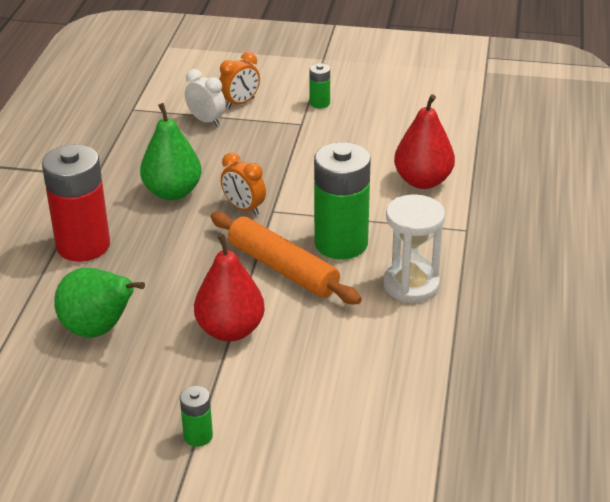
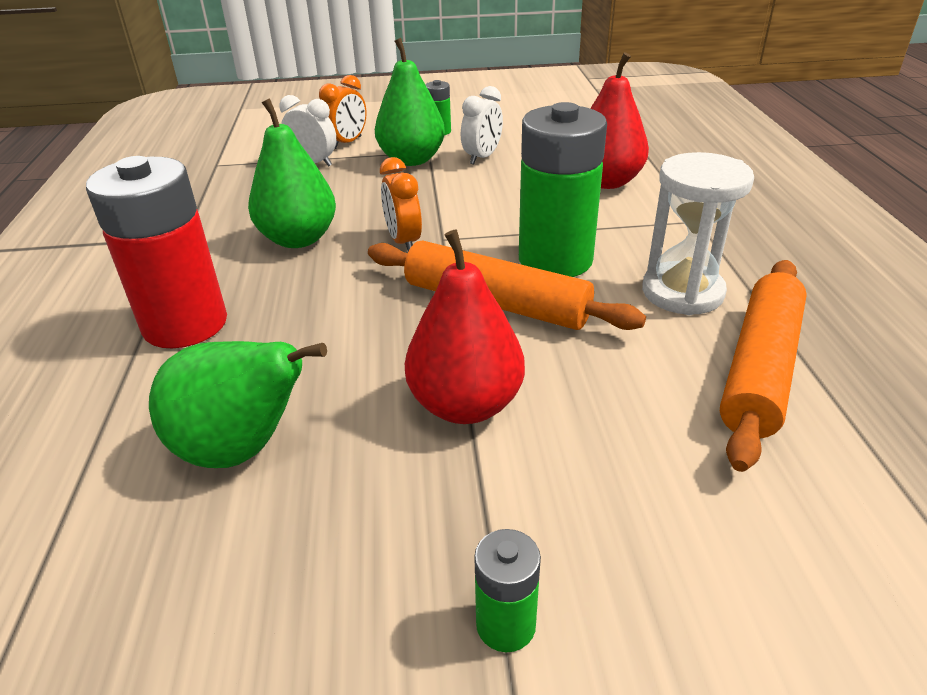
camera: 15 degrees left, 0 degrees up
(244, 208) = (403, 242): orange clock -> orange clock turned 45 degrees clockwise
(283, 131) = (412, 160): none -> green pear
(340, 138) = (482, 157): none -> white clock
(420, 345) = (760, 369): none -> orange rolling pin

